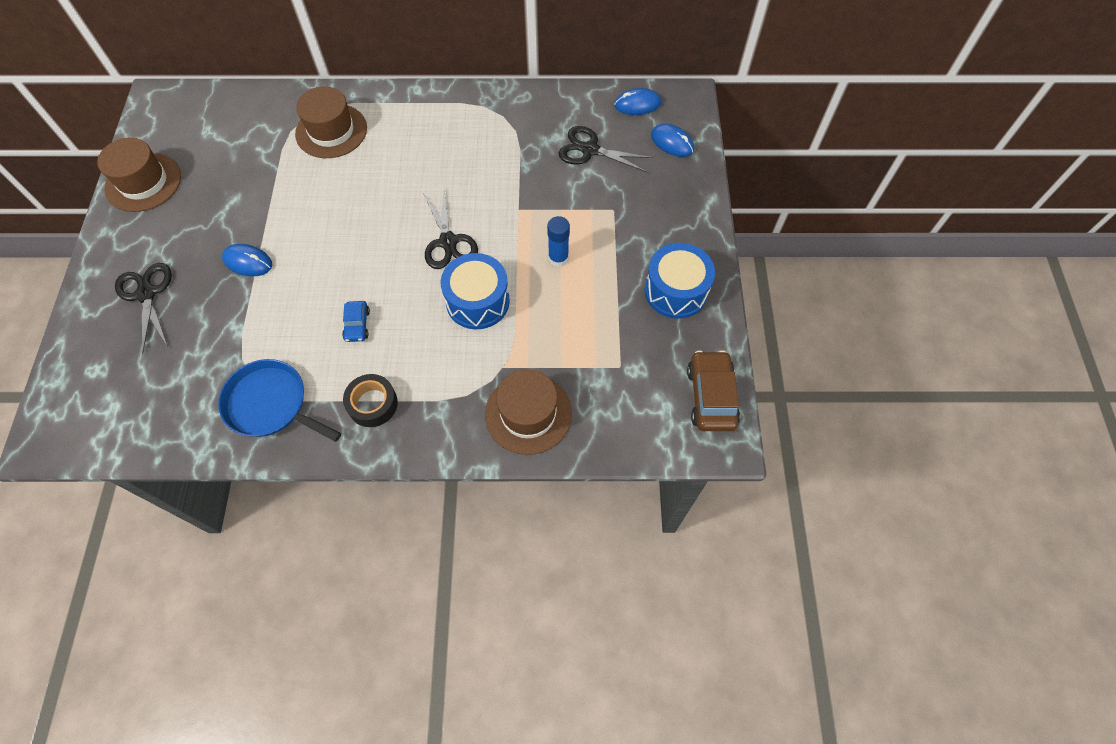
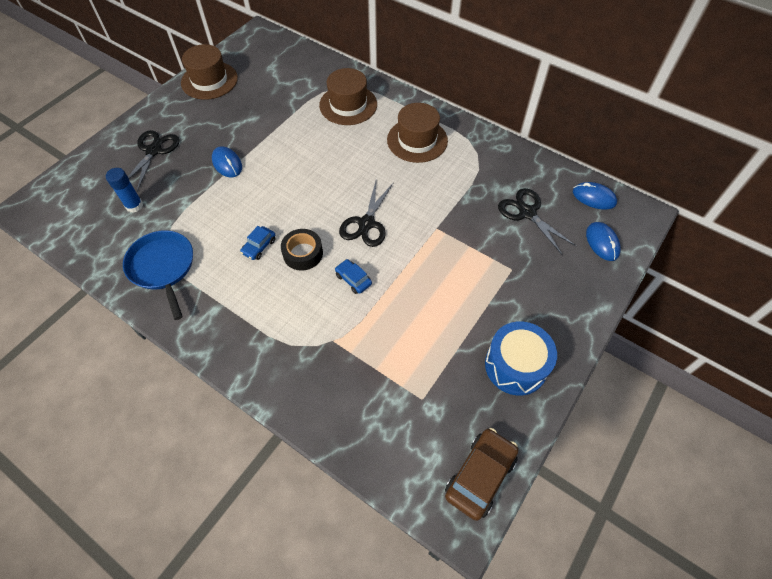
camera: 35 degrees right, 5 degrees down
(372, 404) = (224, 309): black tape -> black tape (303, 253)
(477, 301) = (353, 279): blue drum -> blue car
(528, 413) = (323, 389): brown hat -> brown hat (417, 140)
(558, 258) = (438, 282): blue glue stick -> blue glue stick (134, 206)

